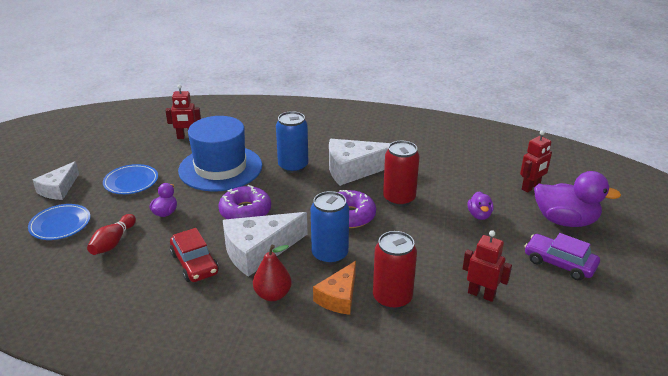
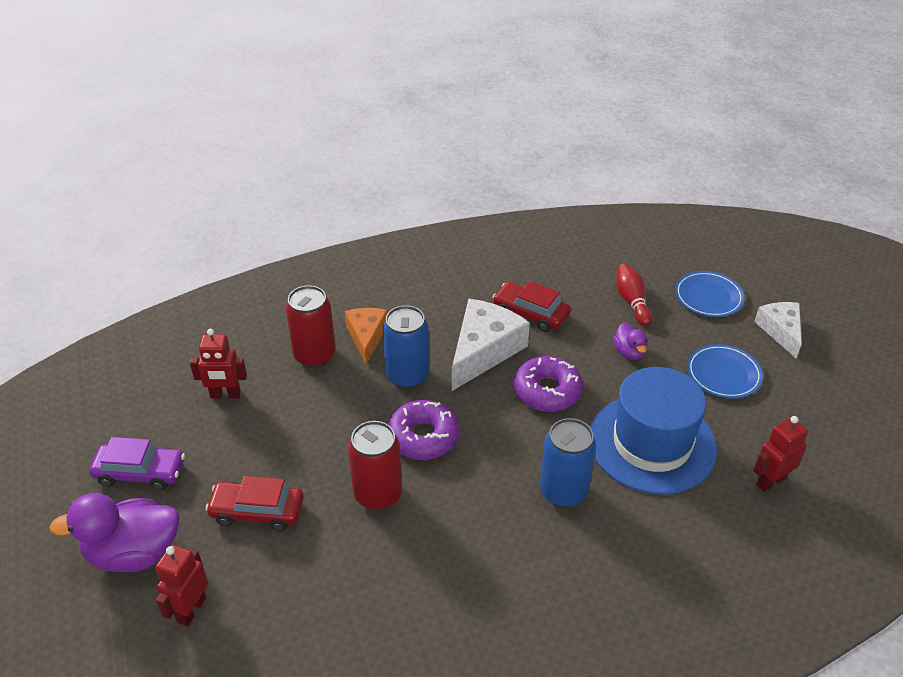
camera: 150 degrees right, 10 degrees up
(273, 295) = (429, 315): red pear -> none
(354, 169) = (475, 526): white cheese -> none
(479, 215) = (257, 511): purple duck -> red car

